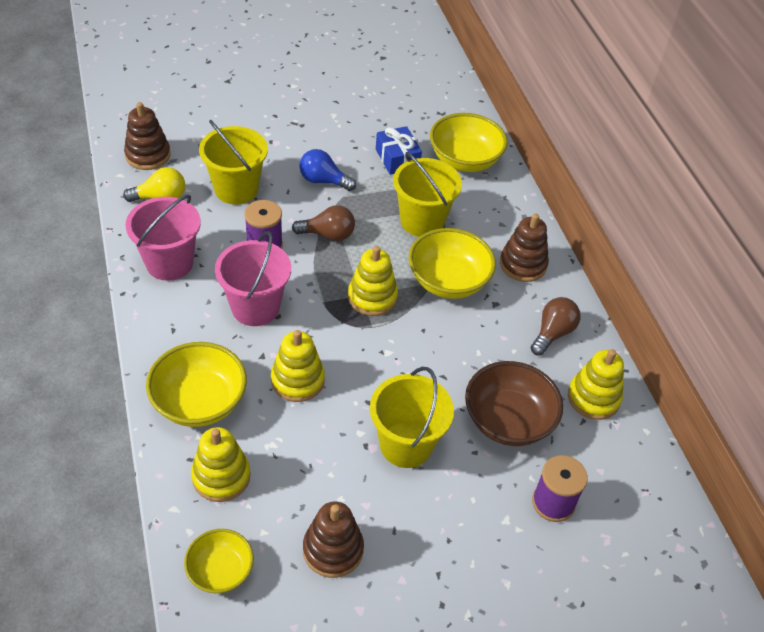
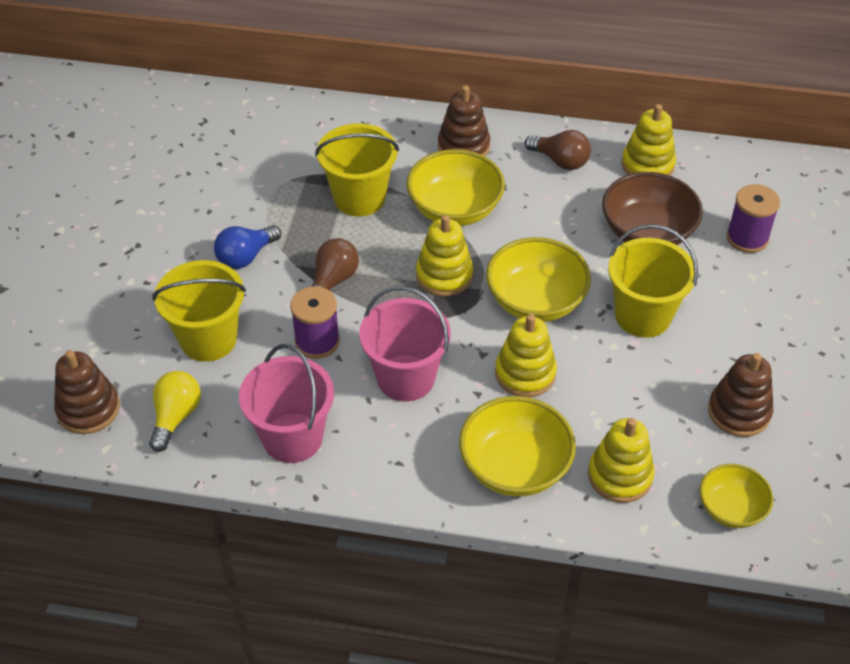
camera: 60 degrees left, 0 degrees up
(397, 158) = (252, 183): blue gift -> none
(464, 160) = (290, 131): yellow bowl -> yellow bowl (535, 301)
(552, 333) = (560, 161): brown light bulb -> brown light bulb turned 150 degrees clockwise

